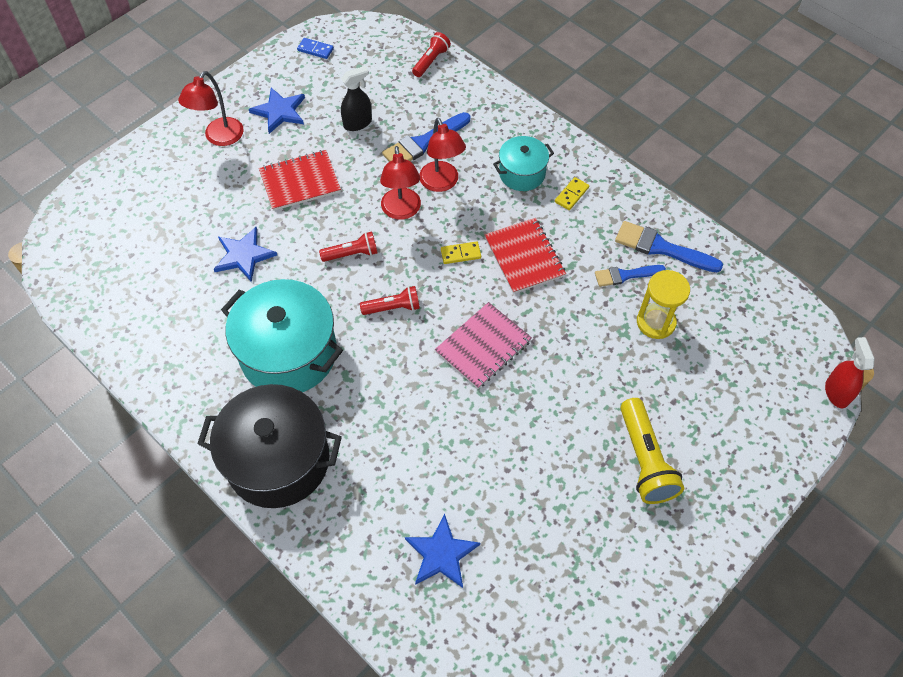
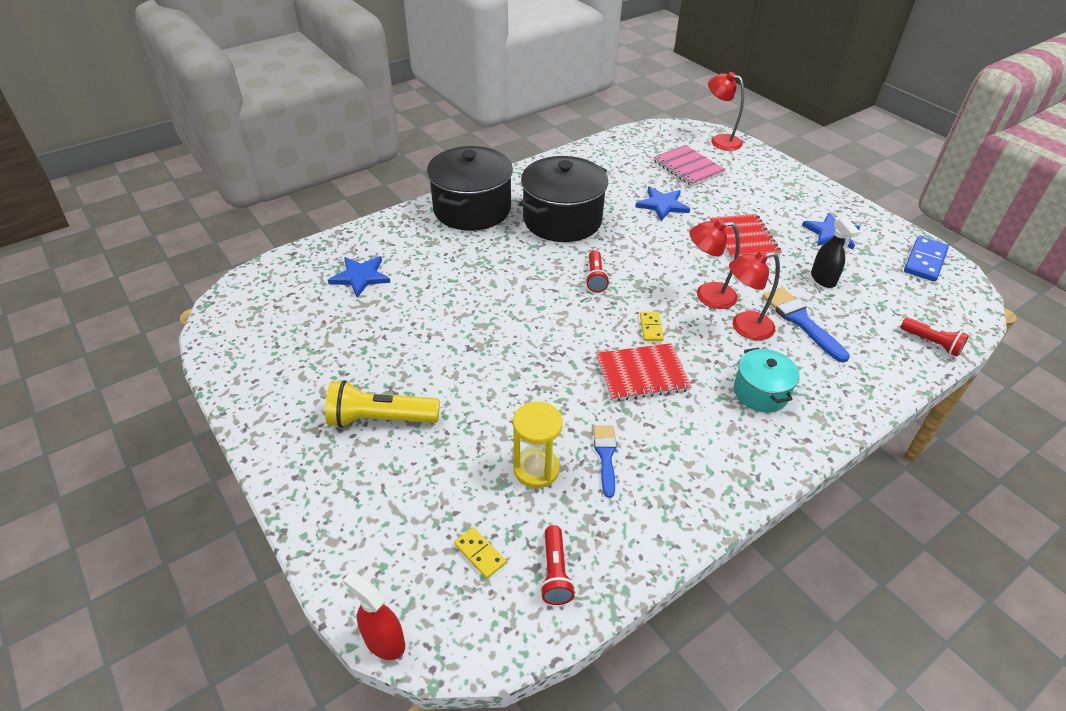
camera: 100 degrees right, 15 degrees down
(219, 138) = (793, 200): red lamp -> red lamp (720, 140)
(288, 354) = (562, 220): turquoise pot -> black pot
(315, 50) = (924, 261): blue domino -> blue domino, size x1.73
(352, 254) = (658, 260): red flashlight -> red flashlight (555, 573)
(483, 346) = (540, 327): pink notebook -> pink notebook (688, 167)
(571, 195) = (729, 431): yellow domino -> yellow domino (480, 554)
(661, 248) = (641, 503): blue brush -> none
(836, 392) = (384, 641): red spray bottle -> red spray bottle turned 150 degrees counterclockwise

